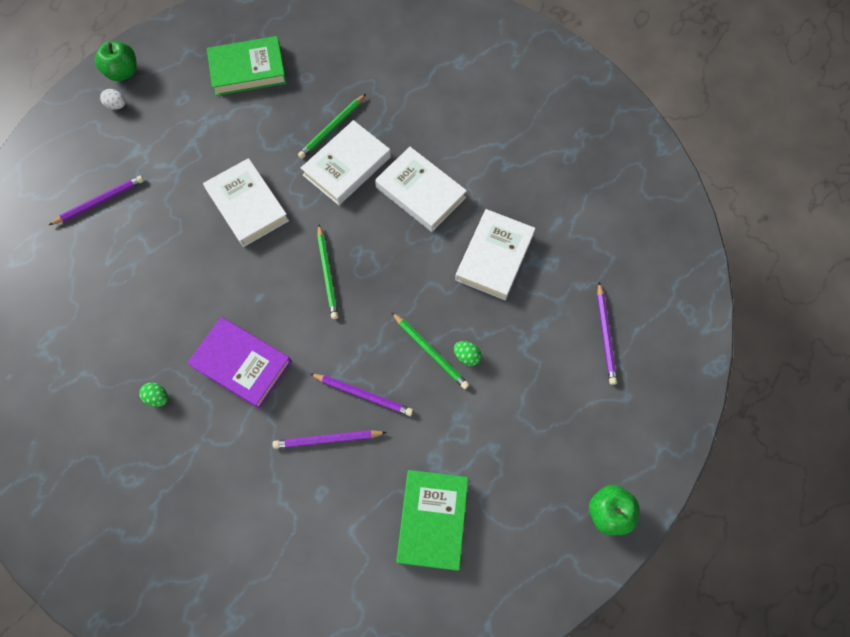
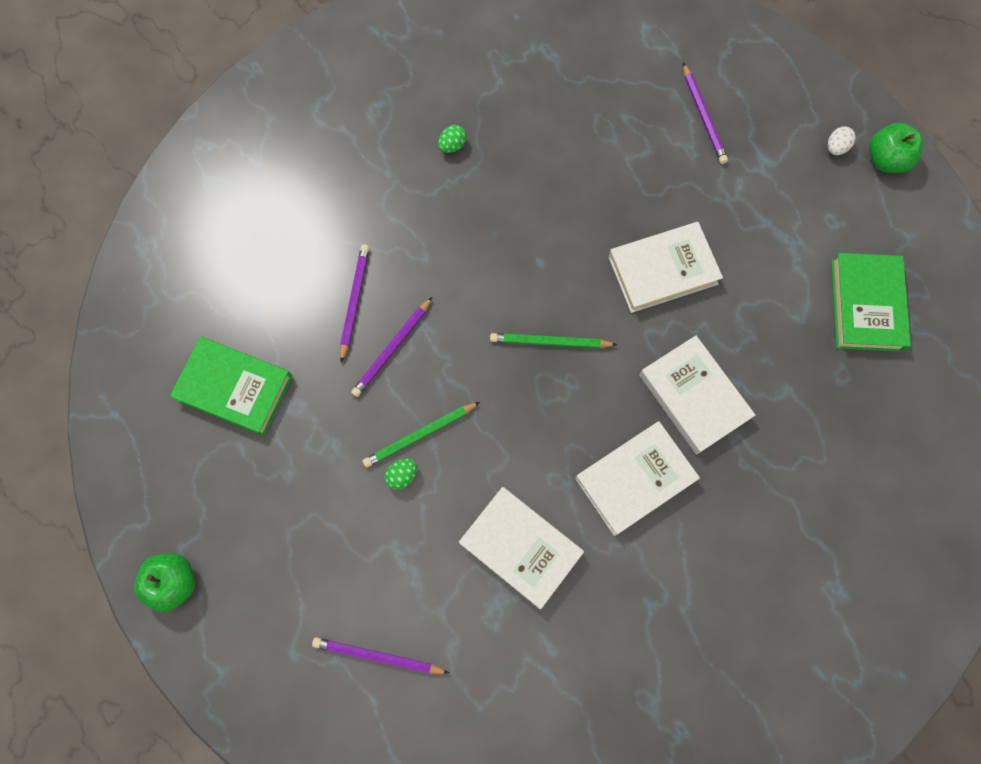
camera: 105 degrees right, 5 degrees up
(242, 364) = (465, 231): purple book -> none
(332, 128) = (755, 391): green pencil -> none

